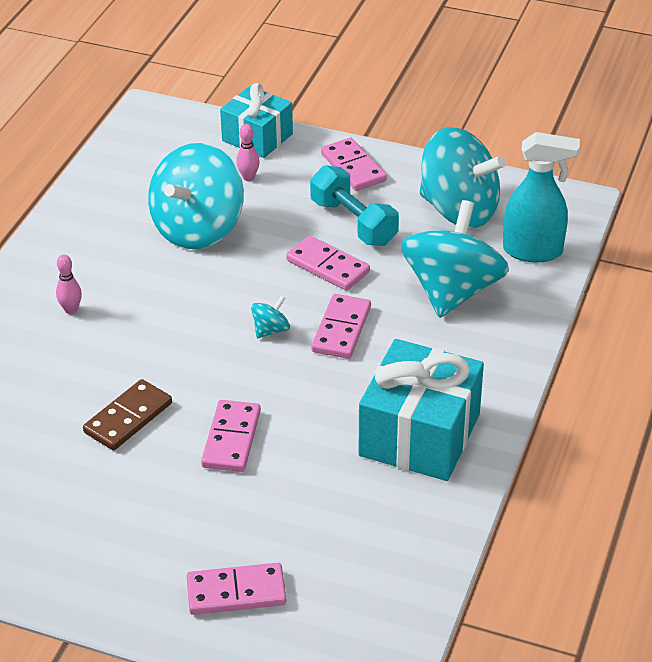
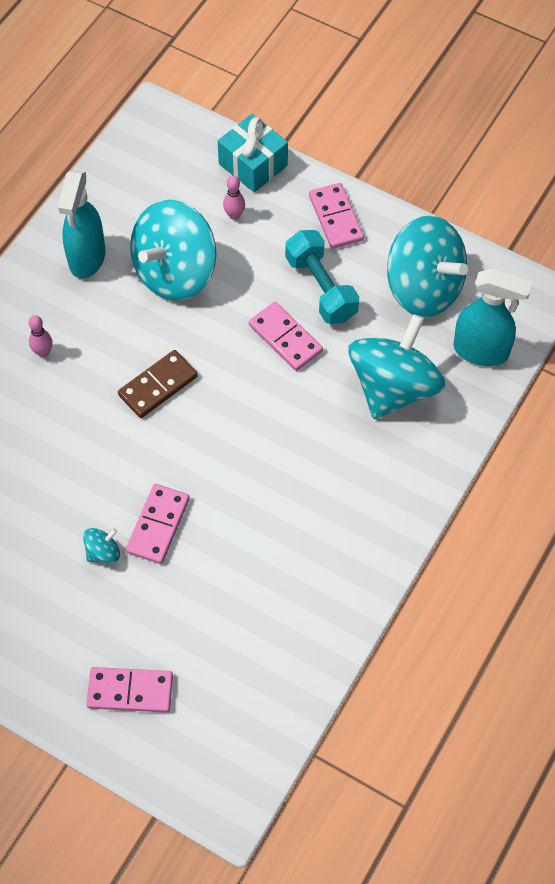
camera: 10 degrees right, 20 degrees up
(101, 229) = (87, 258): none -> turquoise spray bottle
(128, 418) = (72, 486): brown domino -> brown domino (158, 386)
(271, 330) = (217, 406): turquoise spinning top -> turquoise spinning top (103, 552)
(341, 329) = (281, 416): pink domino -> none
(419, 435) = (324, 550): turquoise gift -> none

